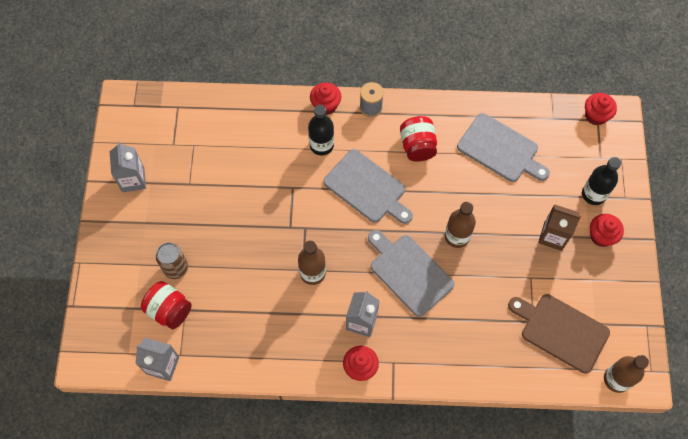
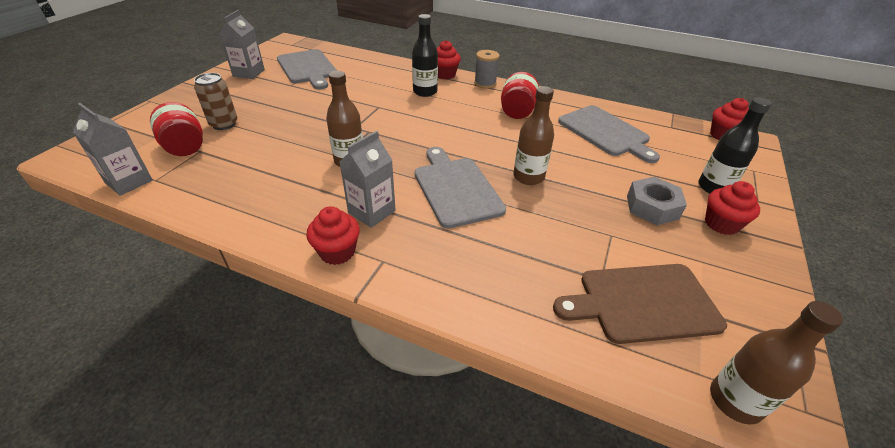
camera: 20 degrees right, 25 degrees down
(367, 188) = (450, 123): grey cutting board -> grey cutting board (308, 68)
(553, 236) = (652, 207): brown carton -> grey nut
(561, 331) = (643, 303): brown cutting board -> brown cutting board turned 60 degrees counterclockwise

